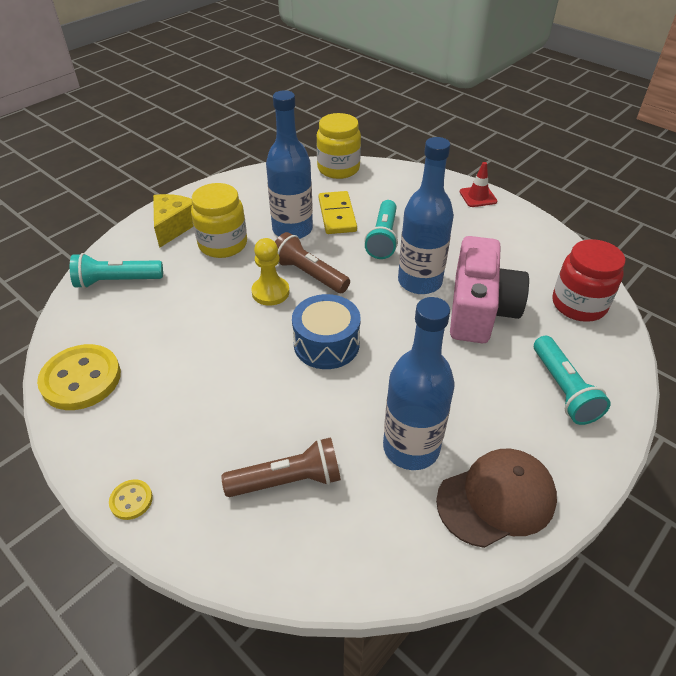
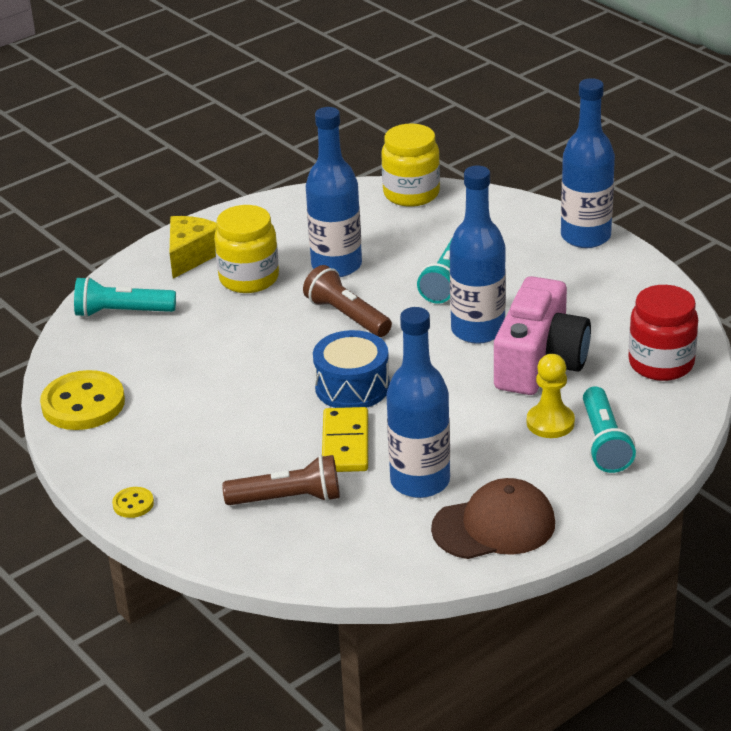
camera: 10 degrees right, 10 degrees down
(270, 292) = (298, 332): yellow pawn -> yellow pawn (550, 423)
(337, 215) = (396, 251): yellow domino -> yellow domino (345, 443)
(478, 197) = (585, 236): red traffic cone -> blue bottle

